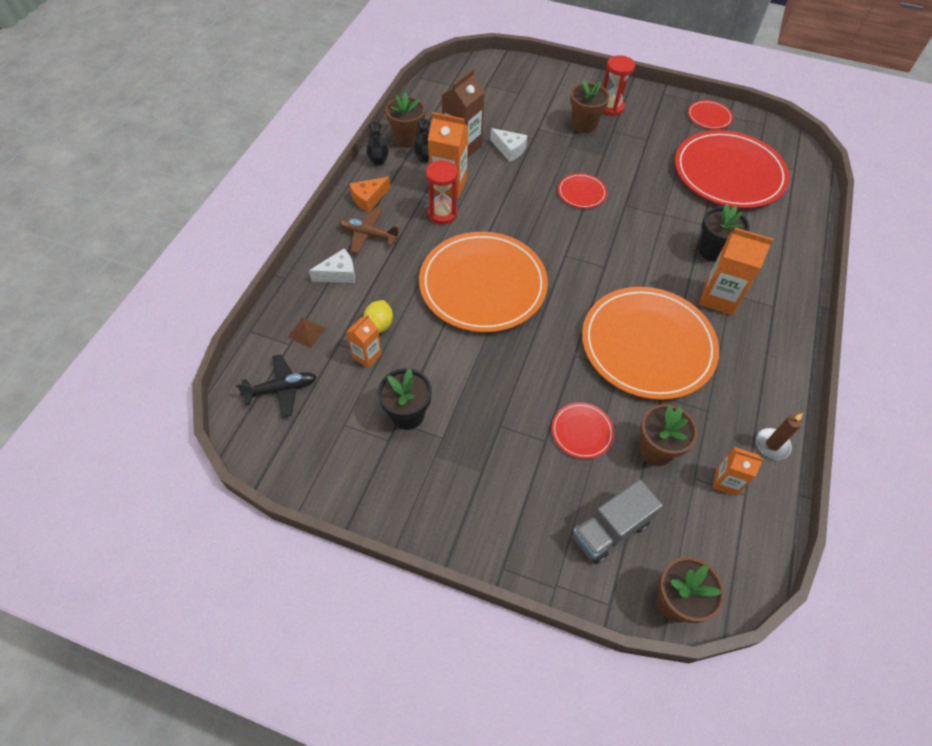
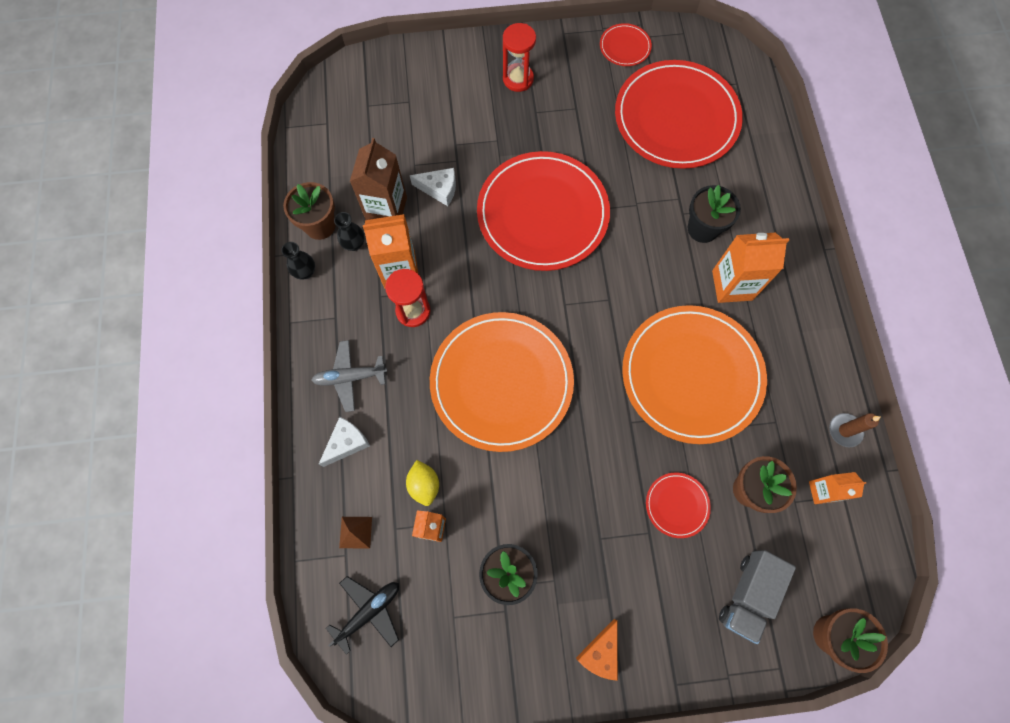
camera: 25 degrees left, 15 degrees up
(368, 199) = (323, 329): orange cheese -> orange cheese (600, 652)
(368, 235) = (350, 377): brown plane -> grey plane
(581, 193) = (542, 213): red plate -> red plate, size x2.34
(584, 125) = (501, 117): brown flower pot -> none

